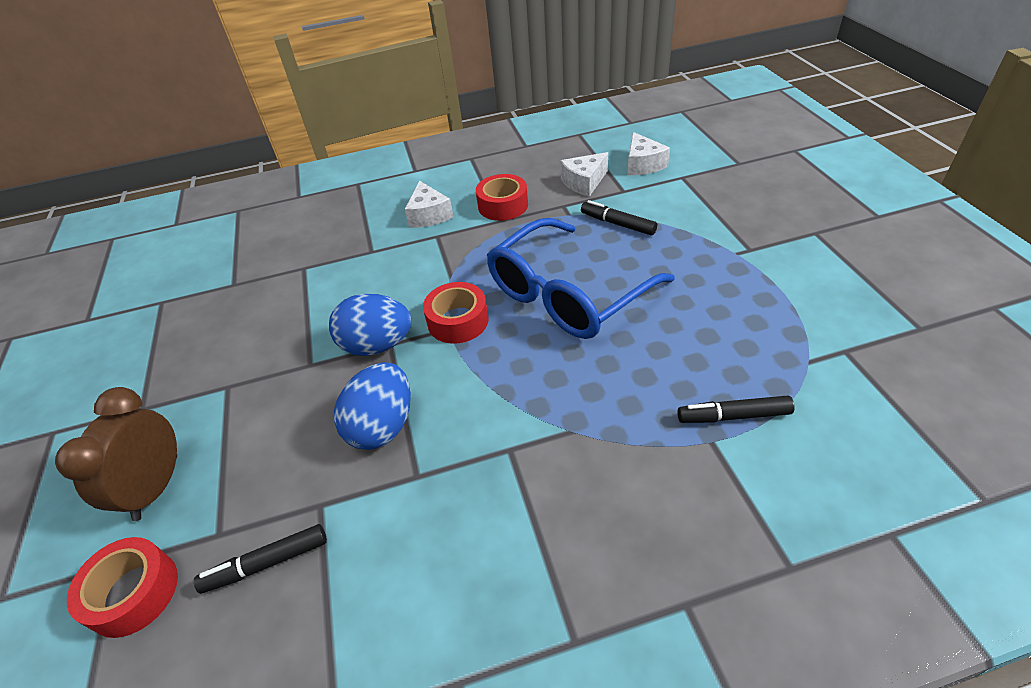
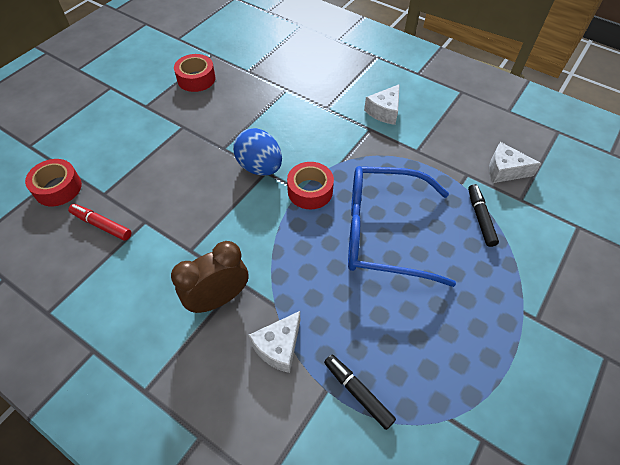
camera: 45 degrees right, 10 degrees up
(157, 487) = (110, 150): brown clock -> brown clock (218, 299)
(266, 563) = (102, 225): black marker -> red marker
(383, 426) = (209, 211): blue egg -> none
(503, 205) = (432, 142): red tape -> red tape (196, 79)
(643, 164) = (565, 193): white cheese -> white cheese (278, 347)

